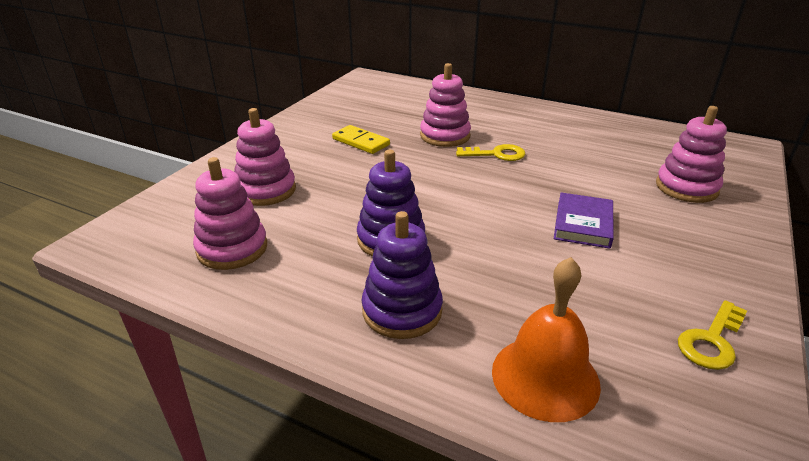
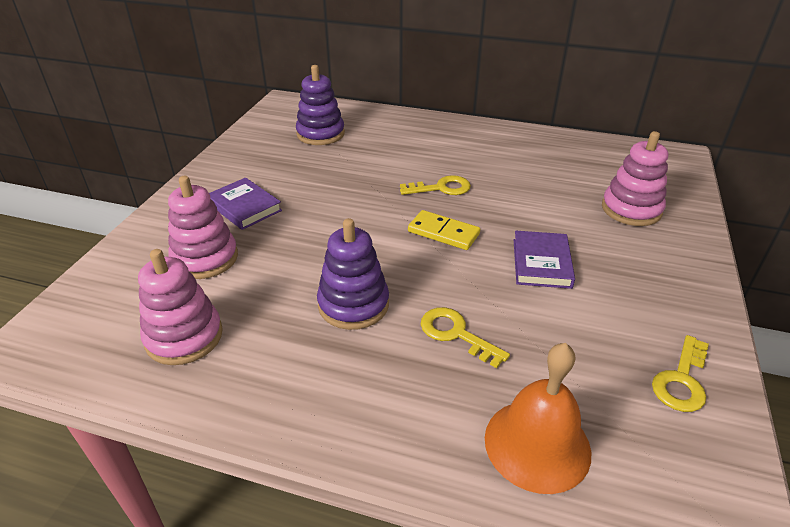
camera: 10 degrees left, 5 degrees up
(310, 154) = (244, 207): none -> purple book
(360, 142) = (296, 186): yellow domino -> yellow domino (443, 233)
(402, 311) = (382, 389): purple stacking toy -> purple stacking toy (320, 134)
(445, 136) = (384, 170): pink stacking toy -> none
(484, 274) = (456, 334): none -> yellow key

